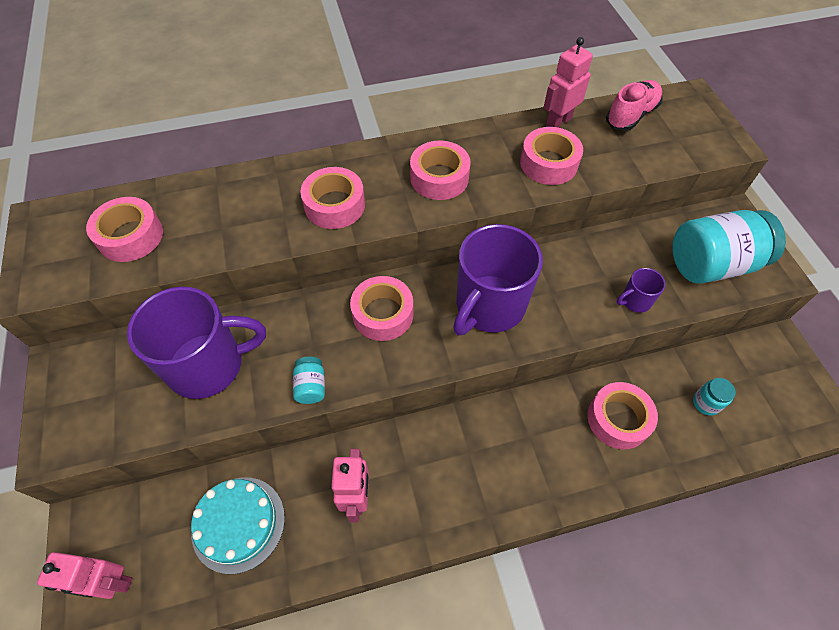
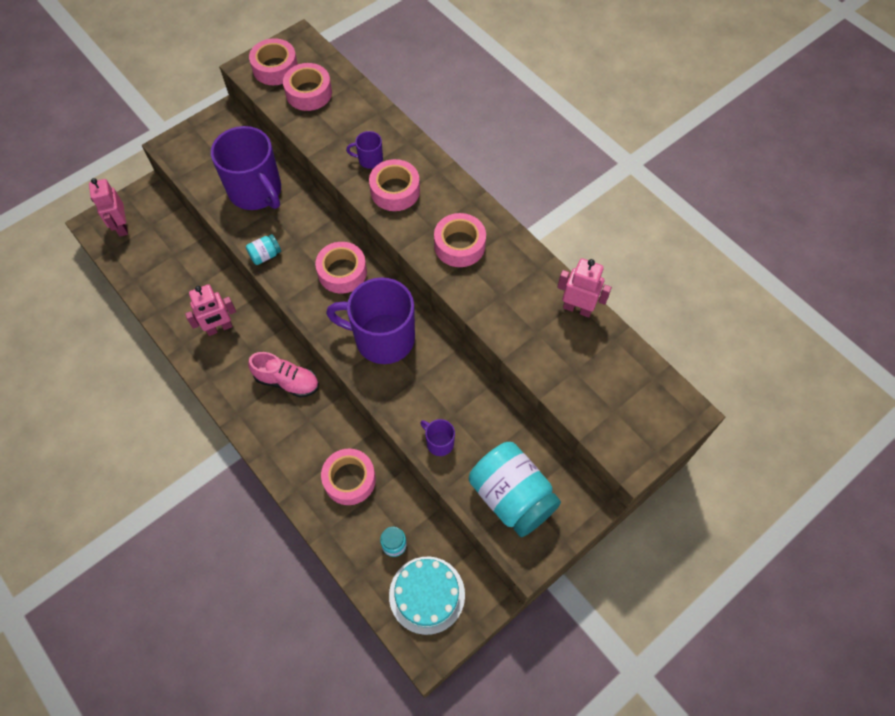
camera: 65 degrees right, 5 degrees up
(238, 524) = (177, 270): turquoise cake -> turquoise cake (427, 595)
(276, 212) = (369, 159): none -> purple mug
(548, 163) = (520, 316): pink tape -> pink tape (275, 68)
(631, 115) = (623, 365): pink shoe -> pink shoe (287, 381)

